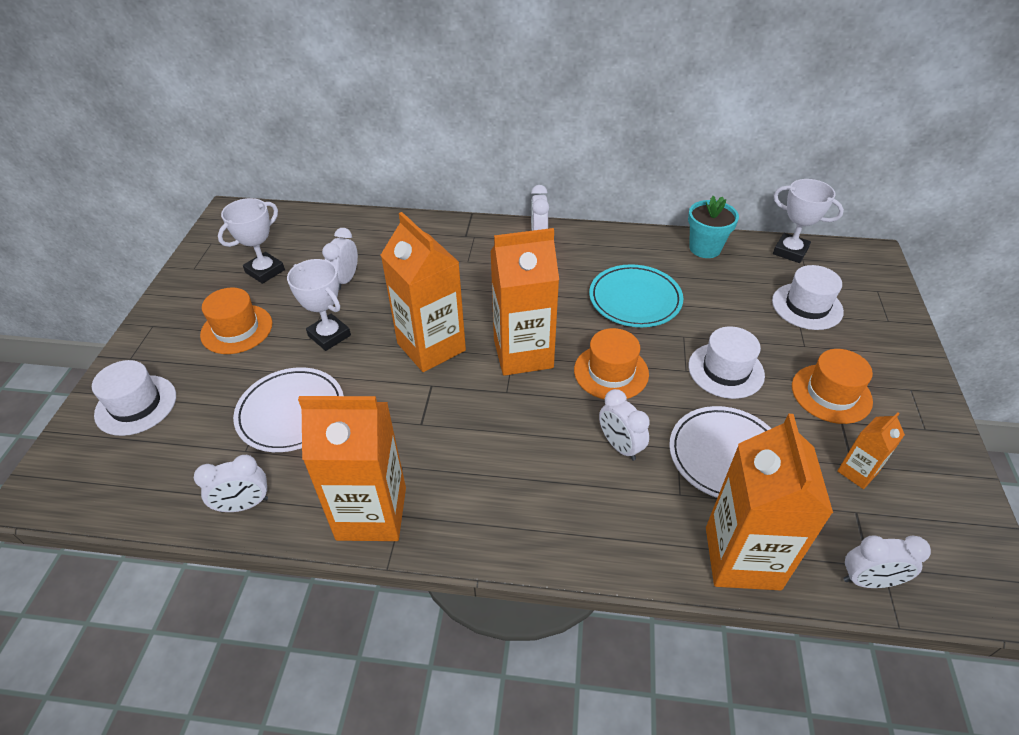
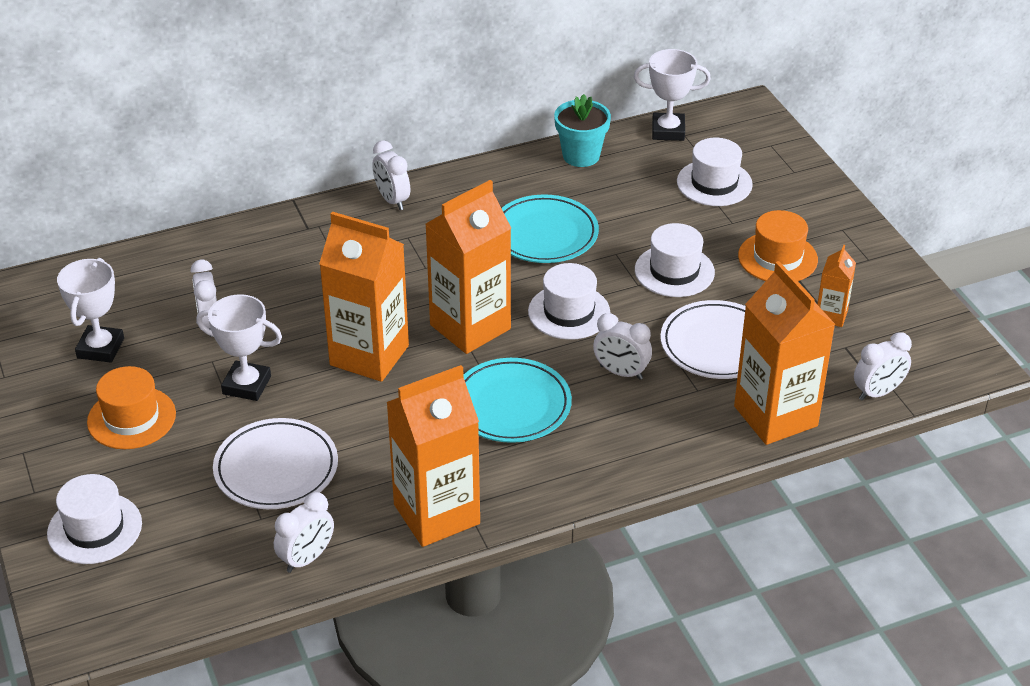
camera: 30 degrees left, 5 degrees down
(506, 436) = (511, 405): none -> turquoise plate
(611, 372) = (569, 312): orange hat -> white hat

